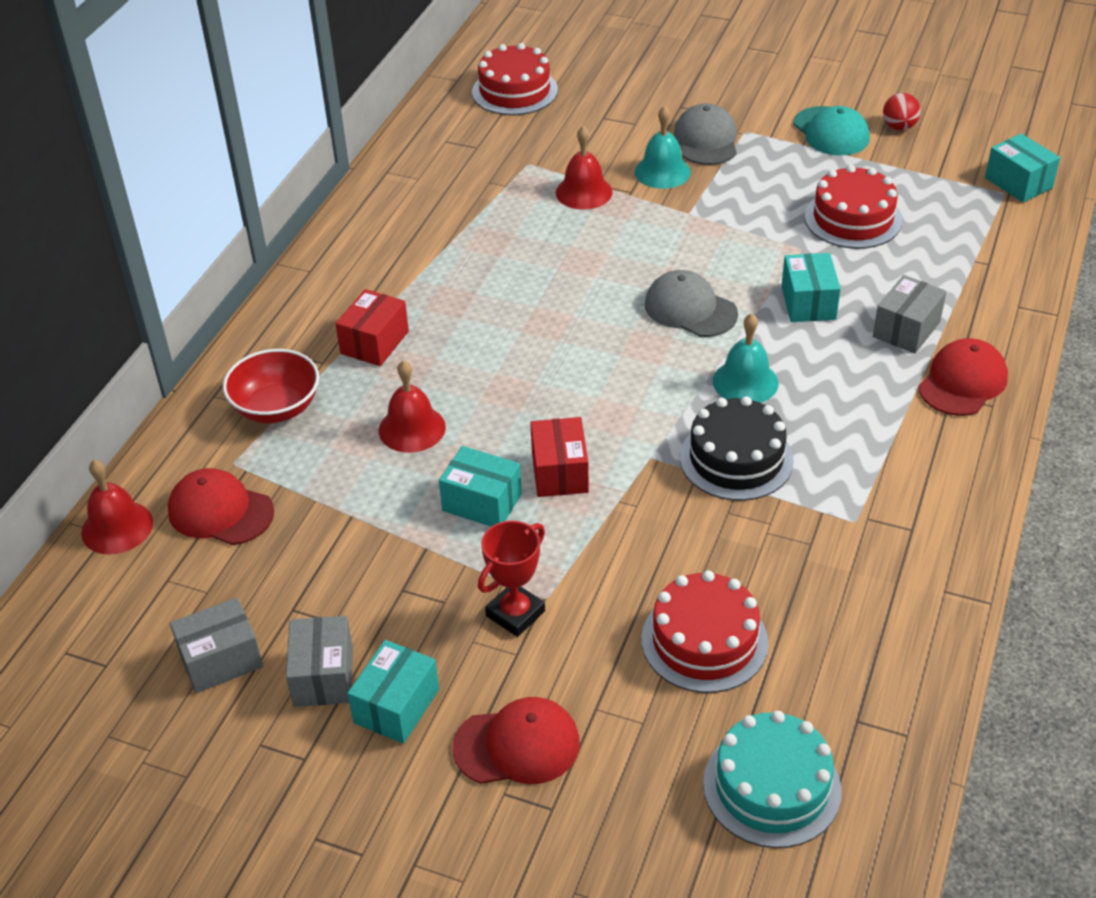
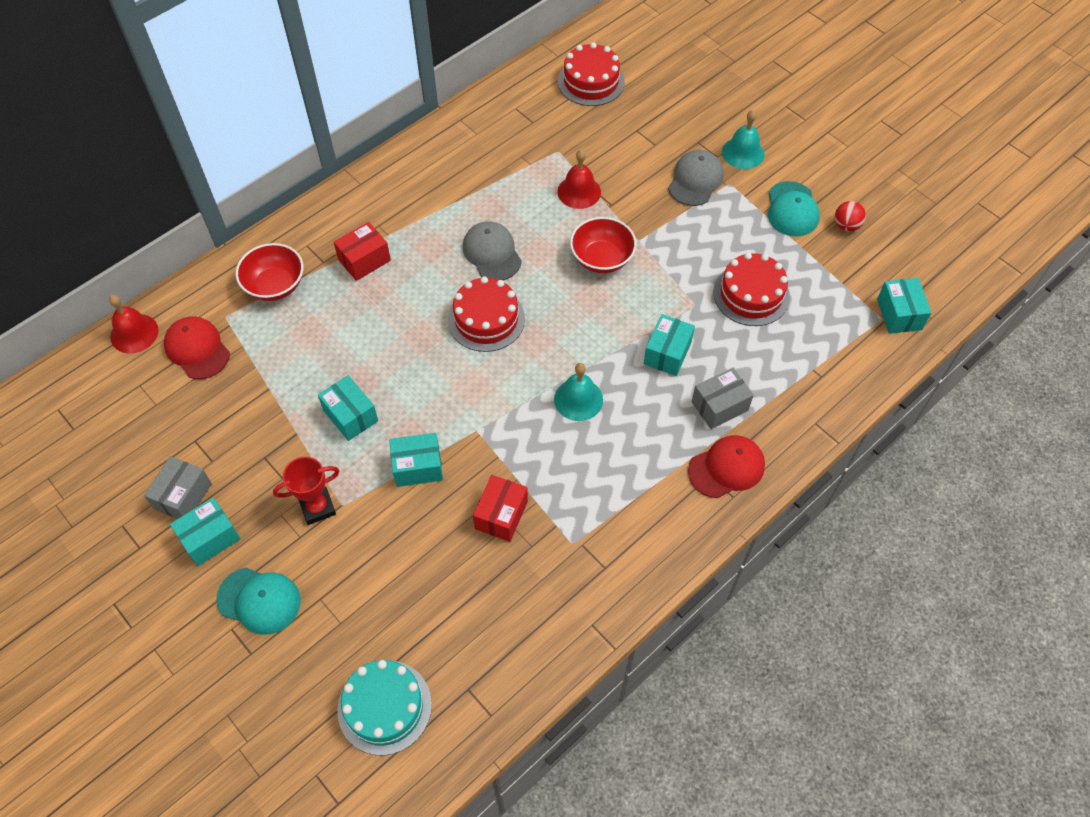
camera: 25 degrees right, 15 degrees up
(221, 660) = (135, 456): grey box -> none
(412, 428) = (345, 339): red bell -> none
(517, 745) = (259, 600): red cap -> turquoise cap
(560, 472) = (412, 415): red box -> red box (501, 515)
(609, 521) = (418, 467): none -> turquoise box
(661, 243) = (602, 258): none -> red bowl
(662, 172) = (645, 196): turquoise bell -> turquoise bell (743, 153)
(690, 309) = (583, 323): grey cap -> grey cap (492, 253)
(704, 641) = (415, 584): red cake -> red cake (486, 319)
(736, 459) = (530, 458): black cake -> none

